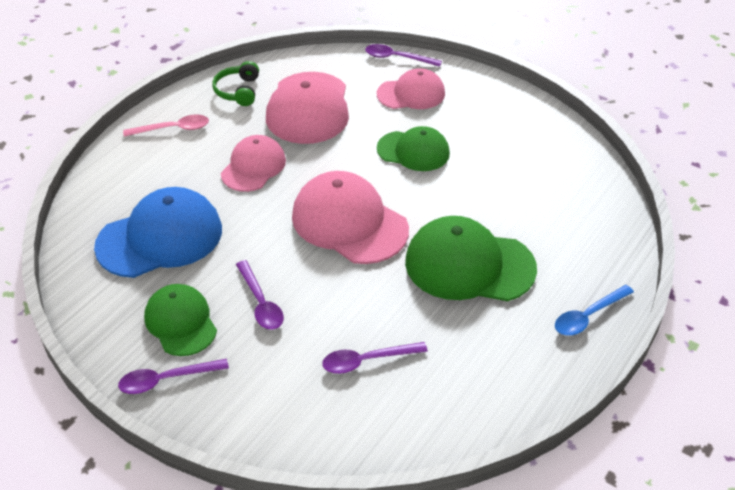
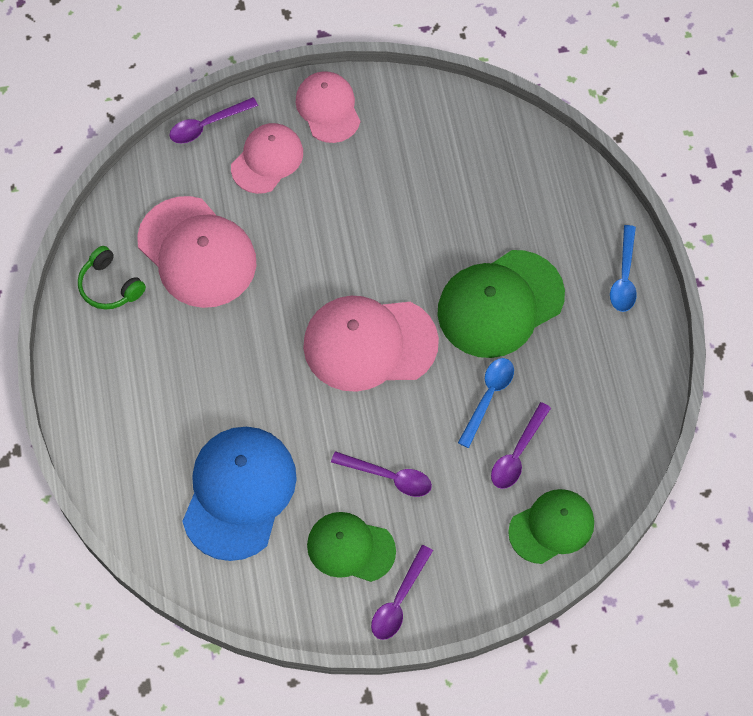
camera: 45 degrees left, 20 degrees up
(173, 129) = (106, 379): pink spoon -> none
(253, 167) = (227, 357): pink cap -> pink cap (328, 108)
(390, 311) = (488, 397): none -> blue spoon
(413, 151) = (339, 225): green cap -> green cap (551, 527)

